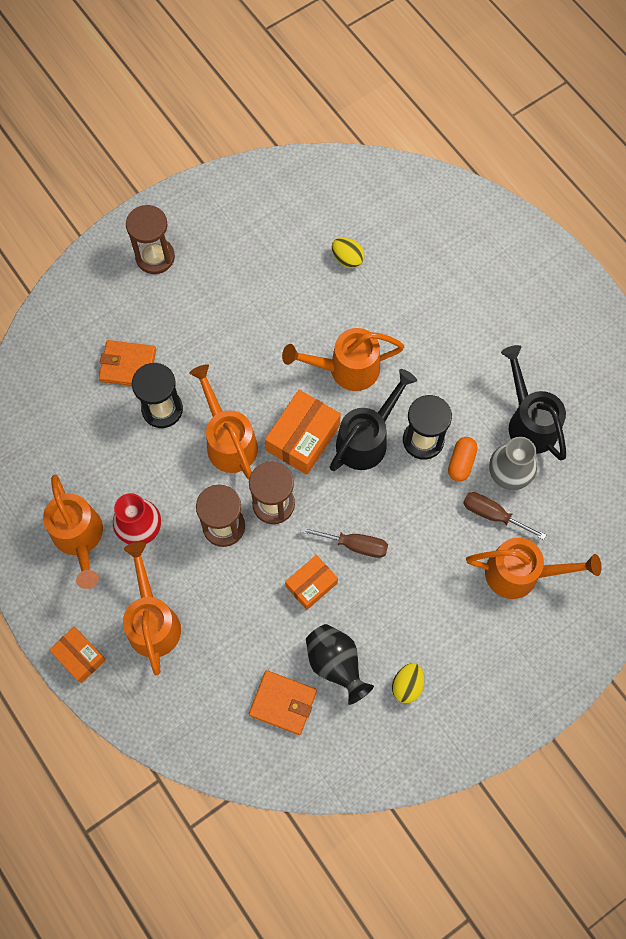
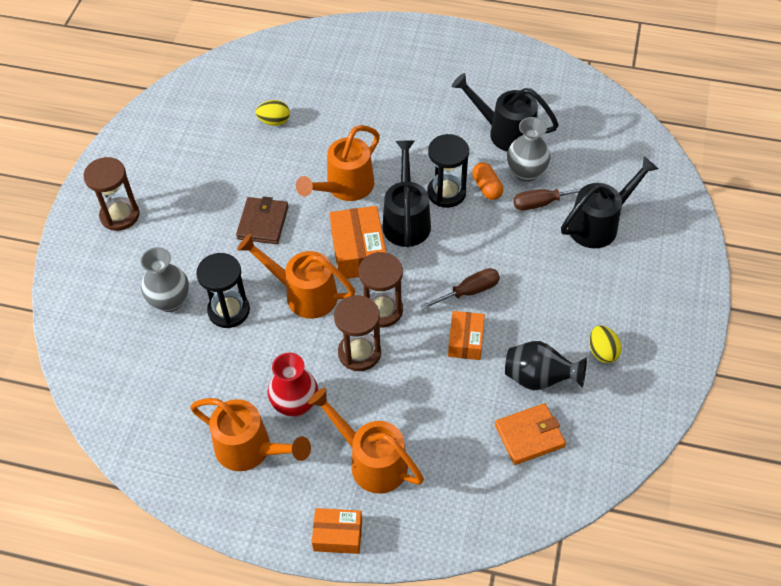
camera: 40 degrees left, 15 degrees down
(128, 365) = (170, 301): orange wallet -> grey vase
(254, 350) = (263, 223): none -> brown wallet
(520, 574) = (599, 224): orange watering can -> black watering can

